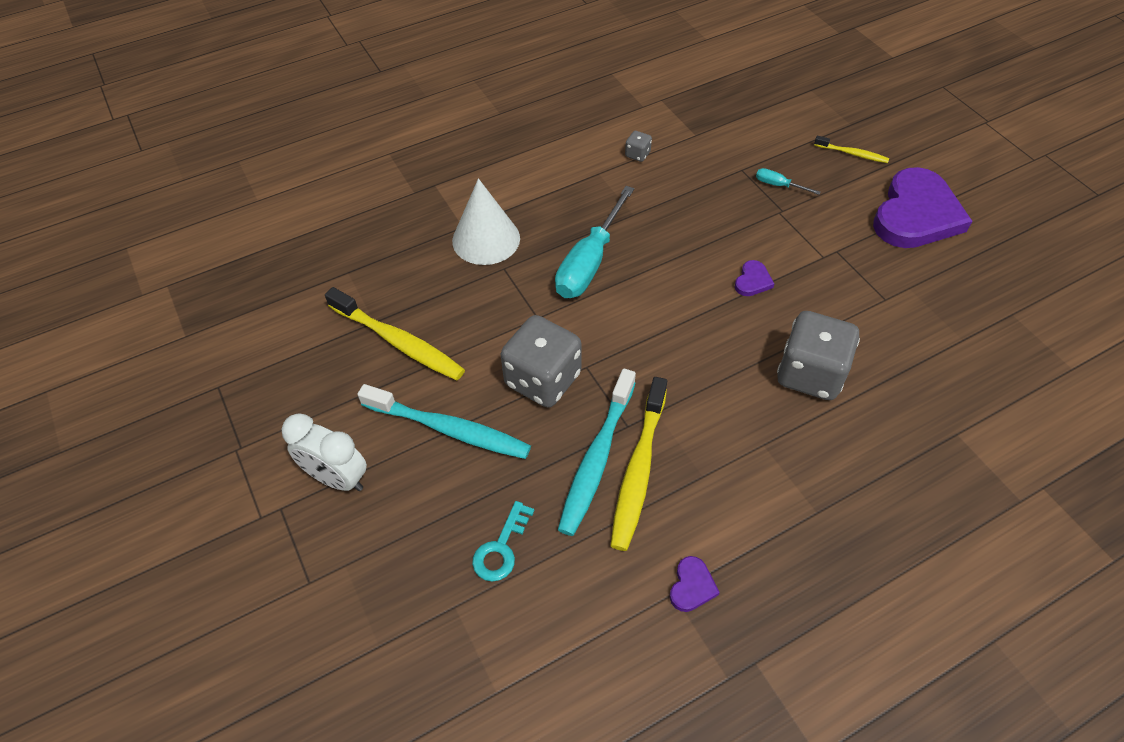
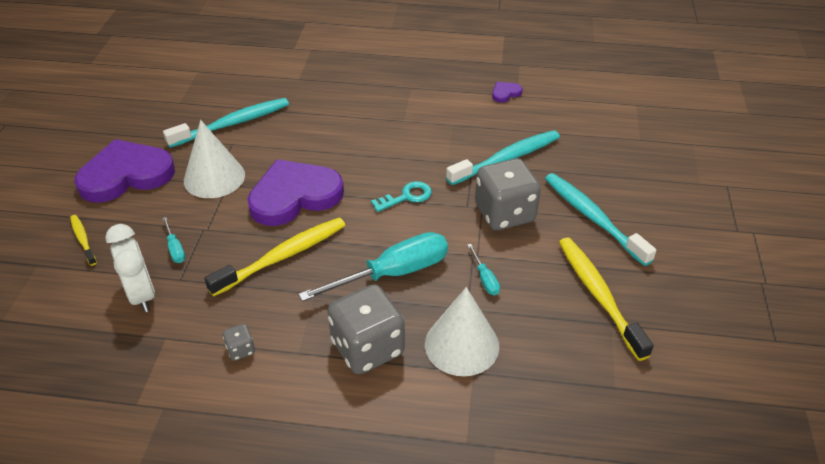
camera: 145 degrees left, 10 degrees down
(337, 478) = (689, 228): white clock -> white clock (142, 295)
(501, 548) = (597, 149): turquoise key -> turquoise key (406, 197)
(509, 300) = (485, 279): none -> turquoise screwdriver
(638, 470) = (486, 143): yellow toothbrush -> yellow toothbrush (282, 256)
(752, 281) = (294, 196): purple heart -> purple heart, size x2.49
(810, 374) = (333, 134): grey dice -> grey dice (367, 348)
(844, 256) = (214, 177): none -> white cone
(921, 322) = (232, 124): none -> turquoise toothbrush

